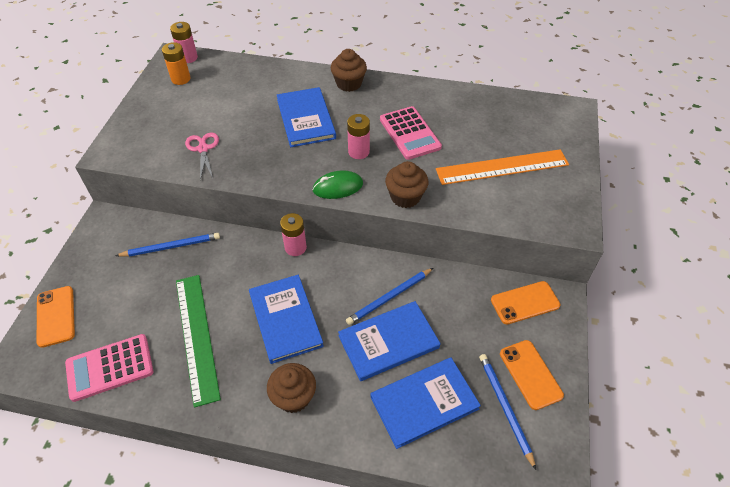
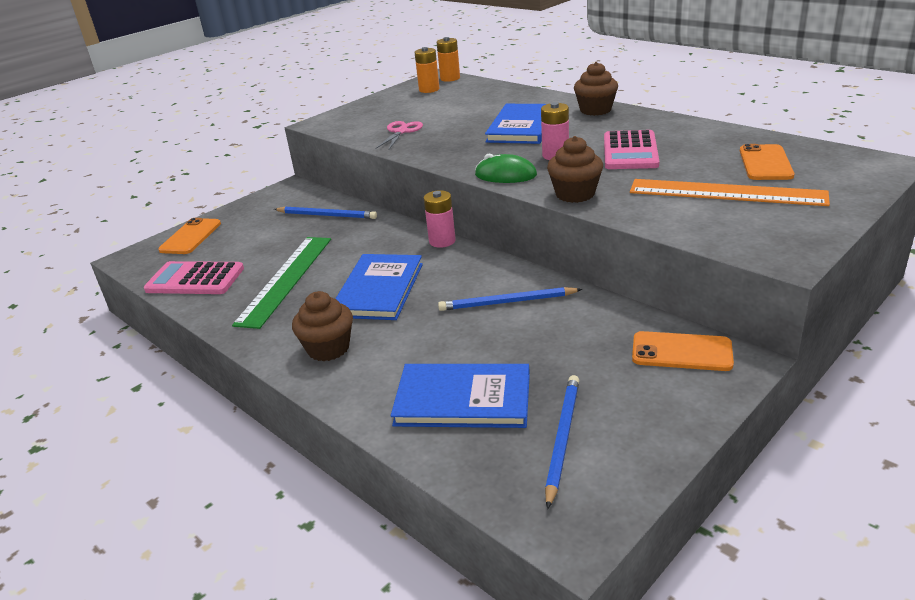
camera: 35 degrees right, 20 degrees down
(188, 58) = (450, 78): pink battery -> orange battery
(388, 342) = (471, 337): blue book -> none
(530, 374) = (628, 419): orange phone -> orange phone (765, 163)

